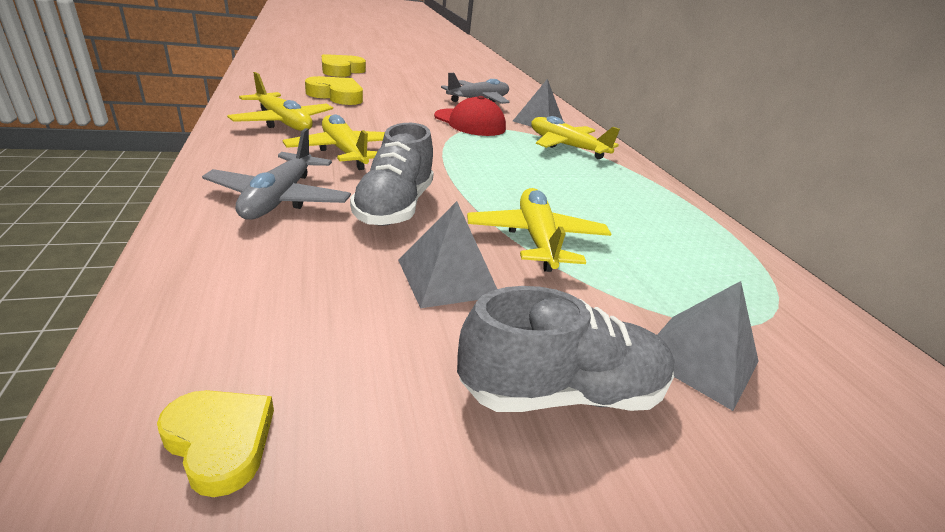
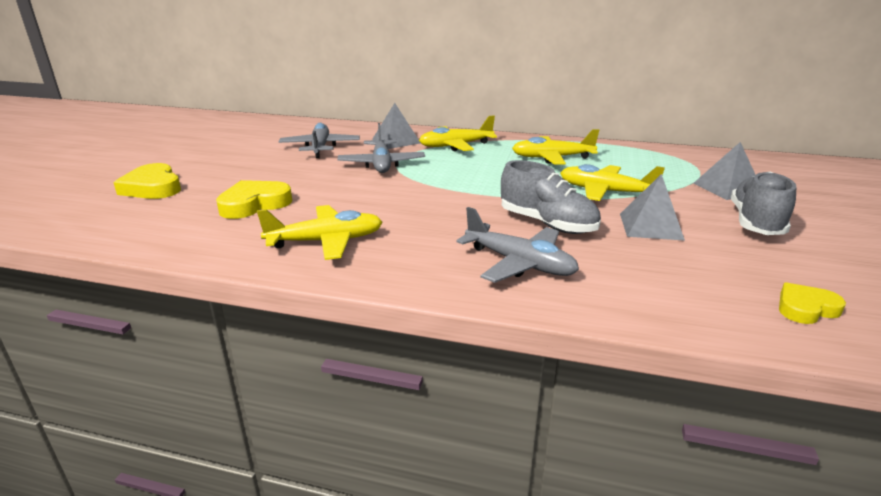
camera: 55 degrees left, 5 degrees down
(345, 152) = (427, 224): yellow plane -> yellow plane (552, 158)
(470, 123) = (381, 164): red cap -> grey plane

